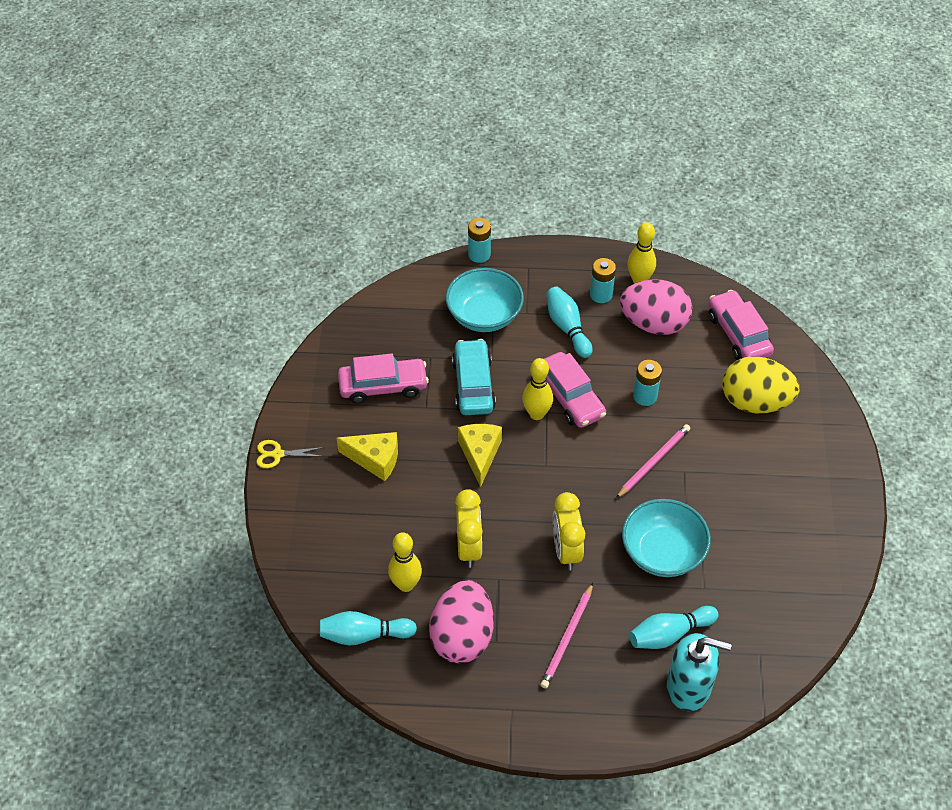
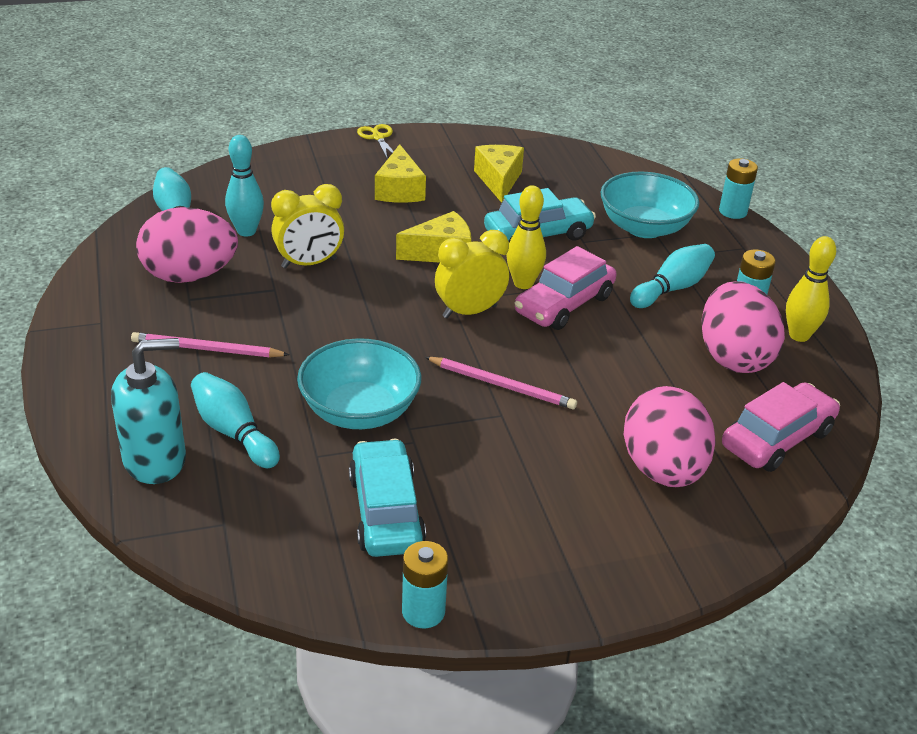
camera: 70 degrees right, 15 degrees down
(383, 386) = (499, 180): pink car -> yellow cheese
(406, 584) = (246, 231): yellow bowling pin -> turquoise bowling pin
(566, 550) = (332, 332): yellow clock -> yellow clock (469, 312)
(645, 396) = (605, 364): turquoise battery -> turquoise battery (423, 611)
(689, 687) = (155, 460): turquoise soap dispenser -> turquoise soap dispenser turned 105 degrees counterclockwise
(755, 402) = (663, 470): yellow egg -> pink egg
(765, 559) = (386, 511): none -> turquoise car

